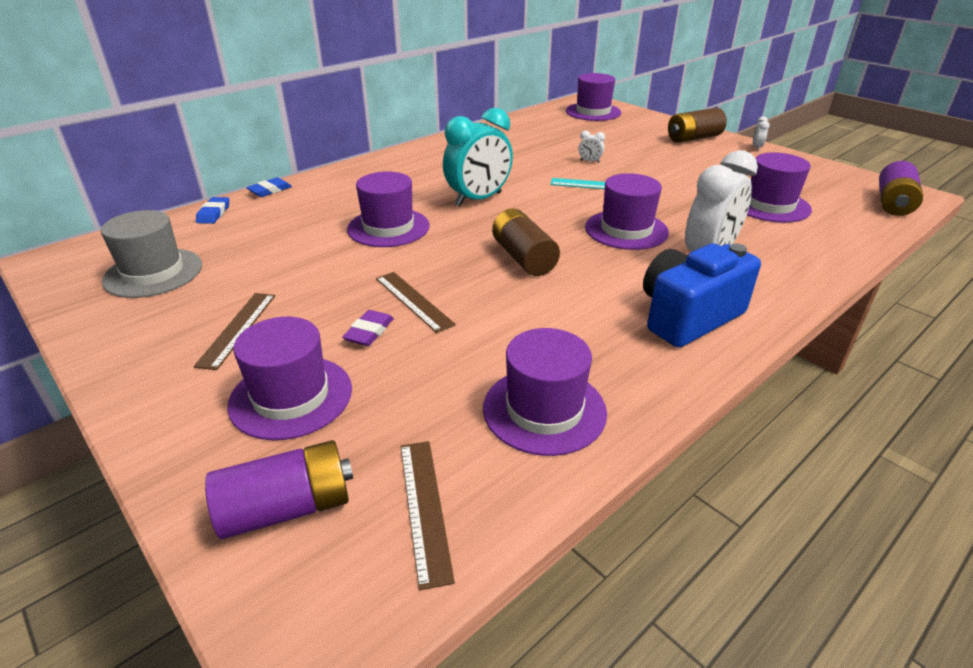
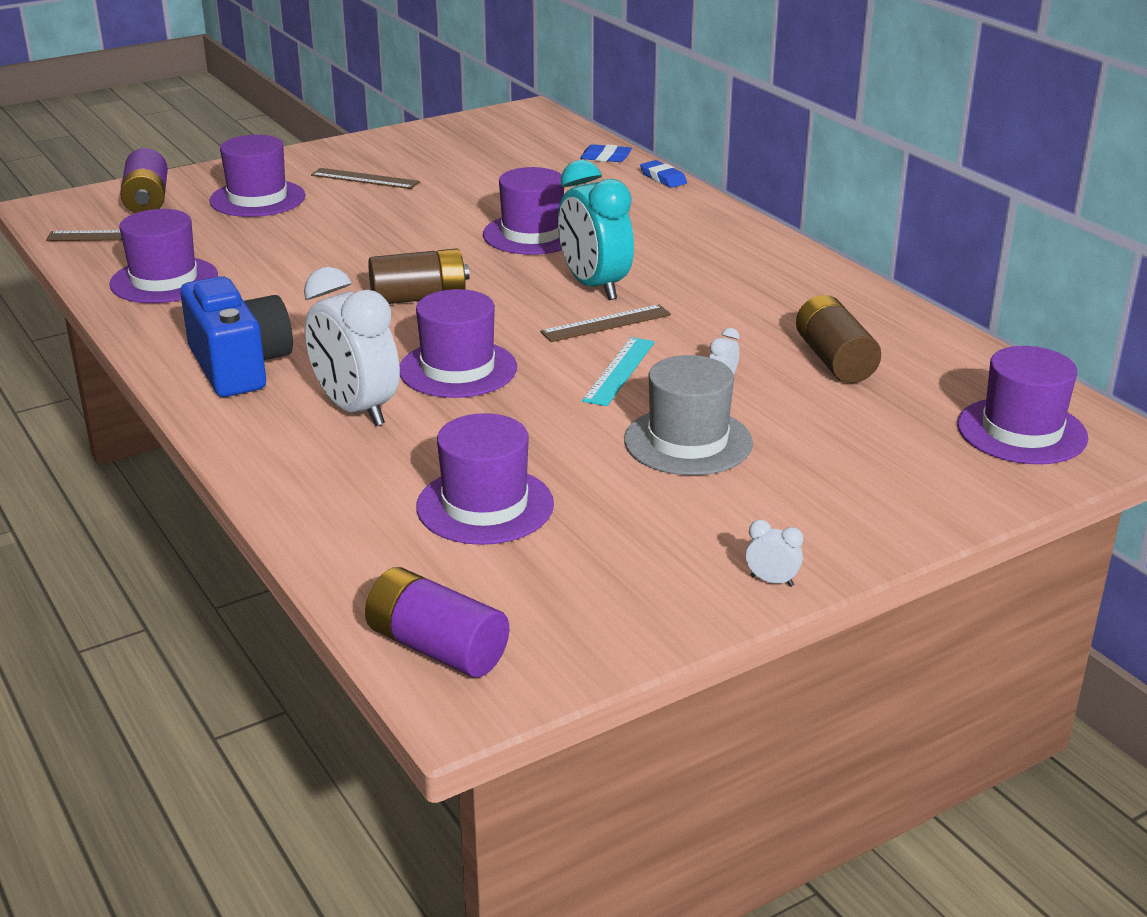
camera: 100 degrees right, 5 degrees down
(153, 273) = (482, 145): grey hat -> grey hat (688, 441)
(369, 332) = (325, 223): purple eraser -> none
(413, 301) = (364, 241): brown ruler -> brown ruler (606, 323)
(694, 138) = (839, 516): brown battery -> brown battery (834, 360)

